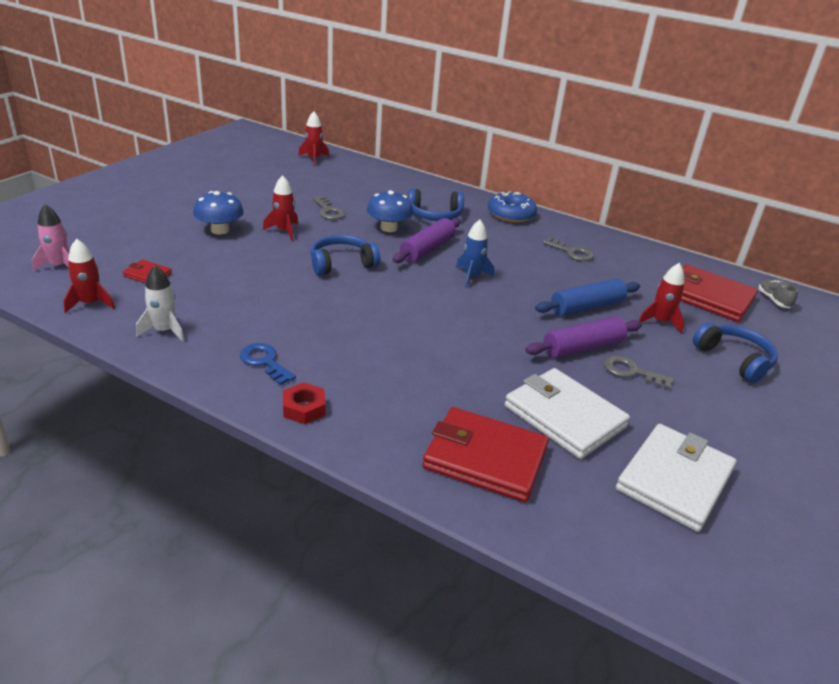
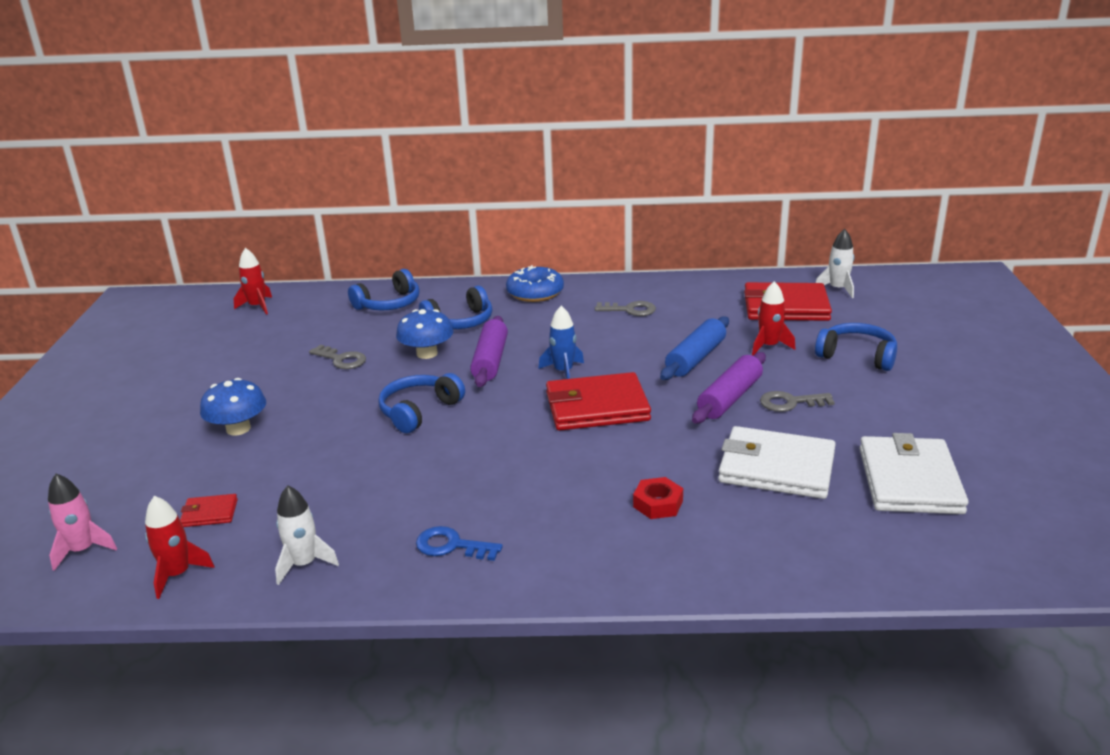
camera: 25 degrees left, 5 degrees down
(284, 231) = (315, 401): red rocket -> none
(304, 408) = (542, 572): red nut -> red nut (658, 504)
(399, 186) = (389, 304): none -> blue headphones
(485, 458) = (749, 536): red wallet -> red wallet (596, 407)
(773, 300) = (837, 289): grey shoe -> white rocket

